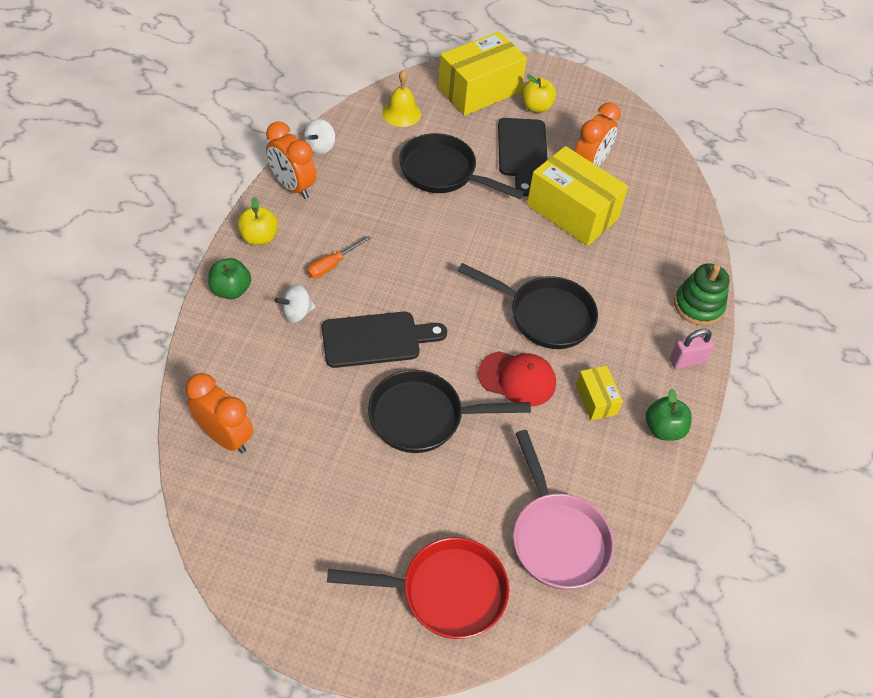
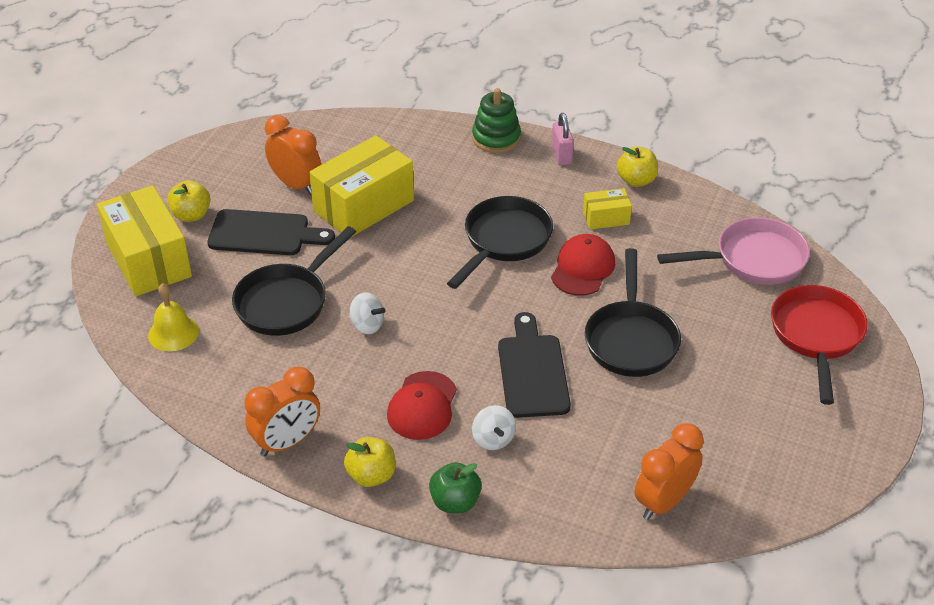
camera: 80 degrees left, 10 degrees down
(320, 147) = (218, 414): white spinning top -> white spinning top (367, 325)
(332, 265) = (422, 406): orange screwdriver -> red cap
(663, 429) = (636, 180): green apple -> yellow apple

